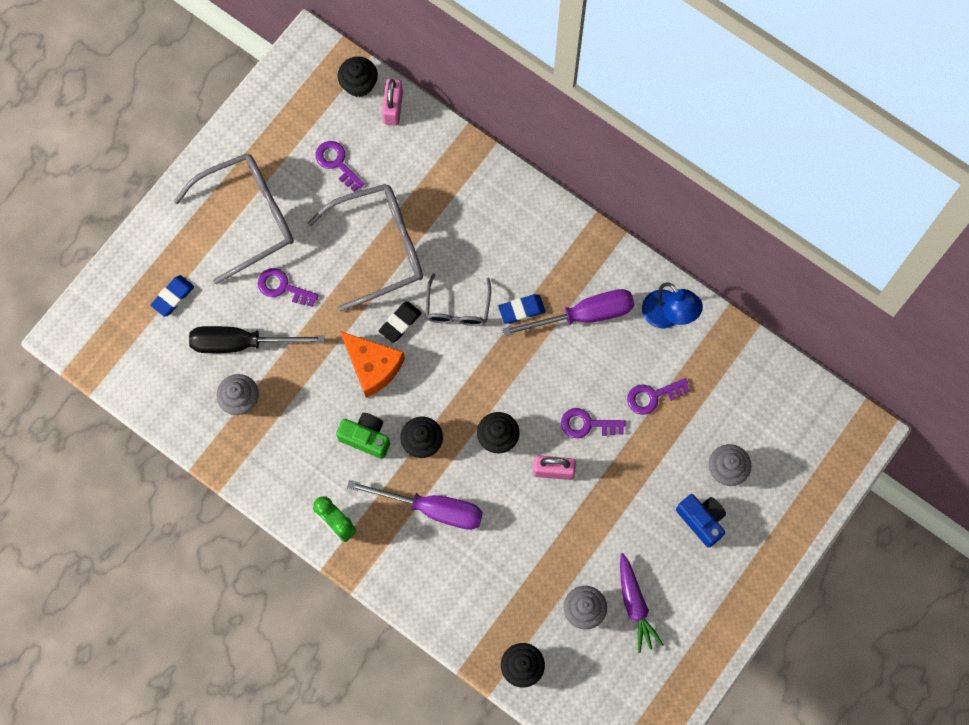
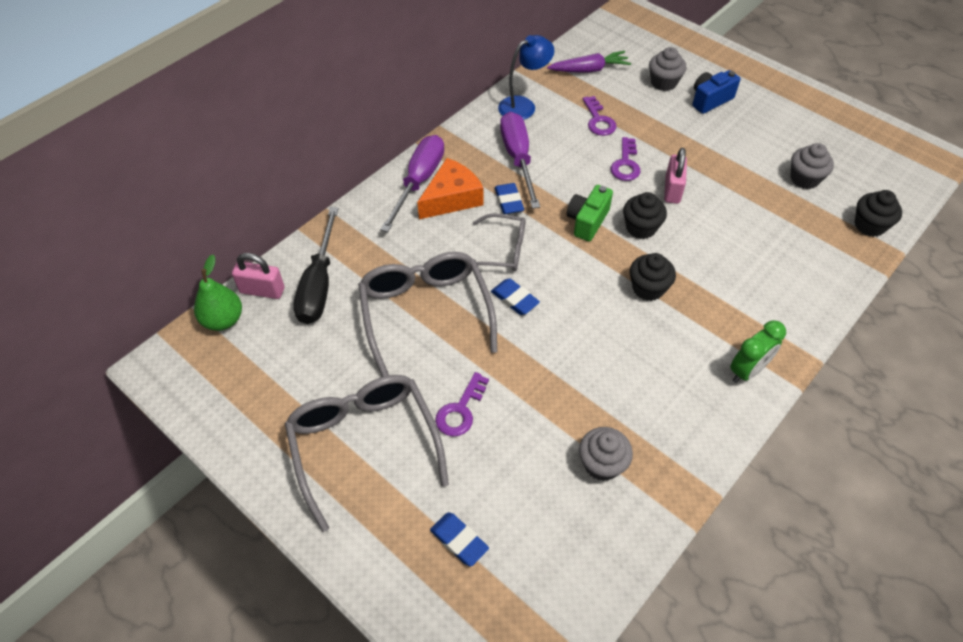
camera: 85 degrees left, 20 degrees down
(241, 343) = (528, 460): black screwdriver -> black screwdriver (319, 284)
(337, 163) = (314, 347): purple key -> none
(359, 84) = (223, 320): black cupcake -> green pear
(366, 438) = (645, 338): green camera -> green camera (587, 221)
(372, 366) = (563, 327): orange cheese -> orange cheese (452, 198)
(400, 323) = (514, 299): black eraser -> blue eraser
(432, 509) = (720, 284): purple screwdriver -> purple screwdriver (419, 181)
(635, 605) = (793, 145): purple carrot -> purple carrot (589, 70)

